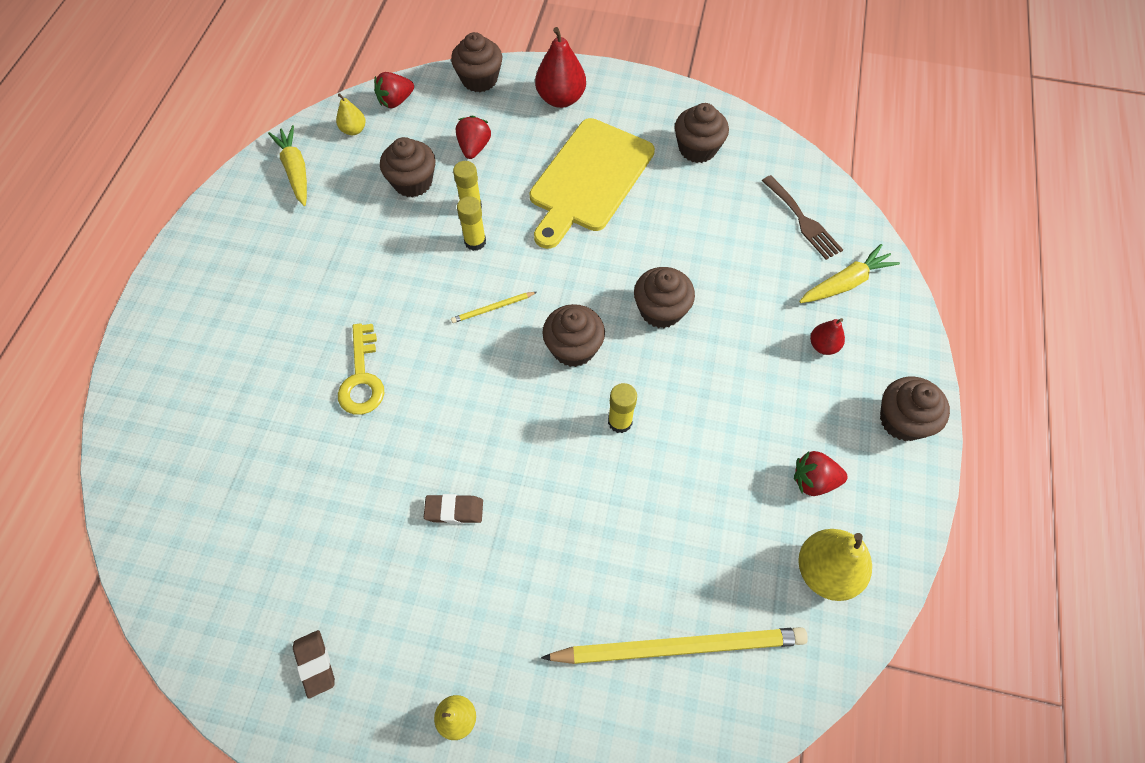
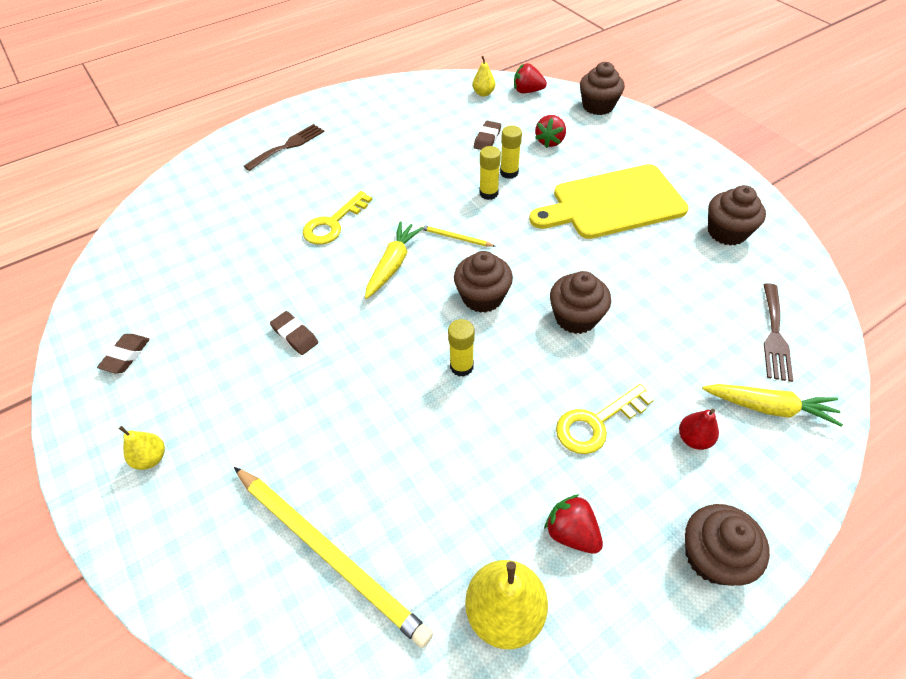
camera: 45 degrees right, 10 degrees down
(209, 327) = (288, 146): none -> brown fork
(296, 171) = (425, 96): yellow carrot -> yellow carrot (393, 265)
(413, 182) = (487, 139): brown cupcake -> brown eraser
(474, 148) = (550, 141): red strawberry -> red strawberry turned 150 degrees clockwise
(560, 99) = (646, 145): red pear -> none
(755, 386) = (596, 423): none -> yellow key

